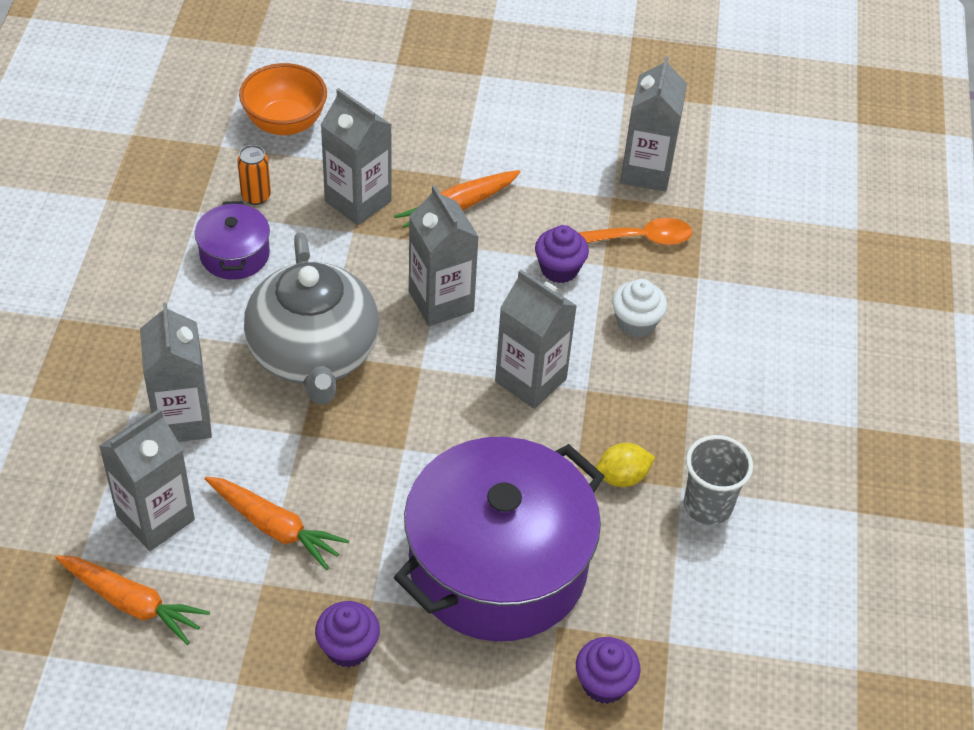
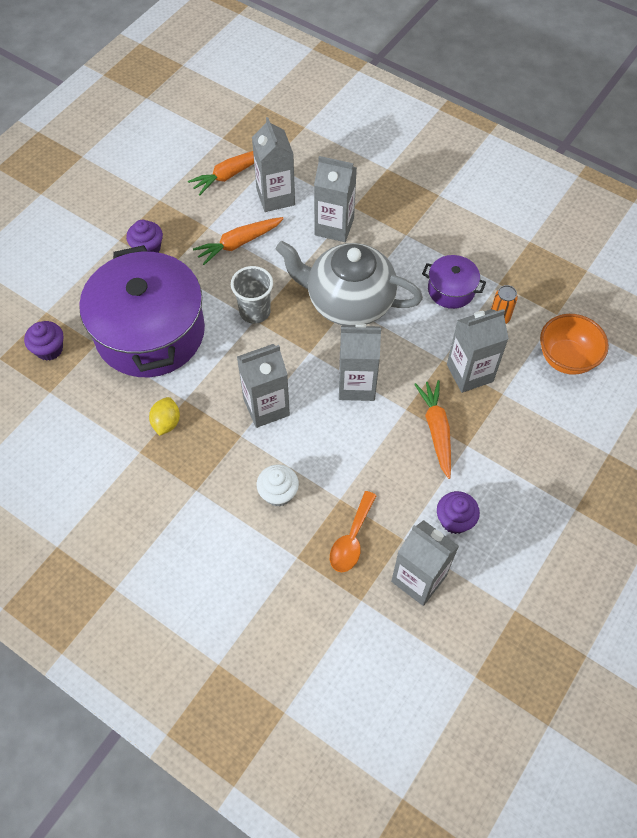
camera: 120 degrees right, 10 degrees up
(559, 269) = (350, 468): purple cupcake -> purple cupcake (454, 520)
(707, 505) = (117, 459): grey cup -> grey cup (255, 312)

